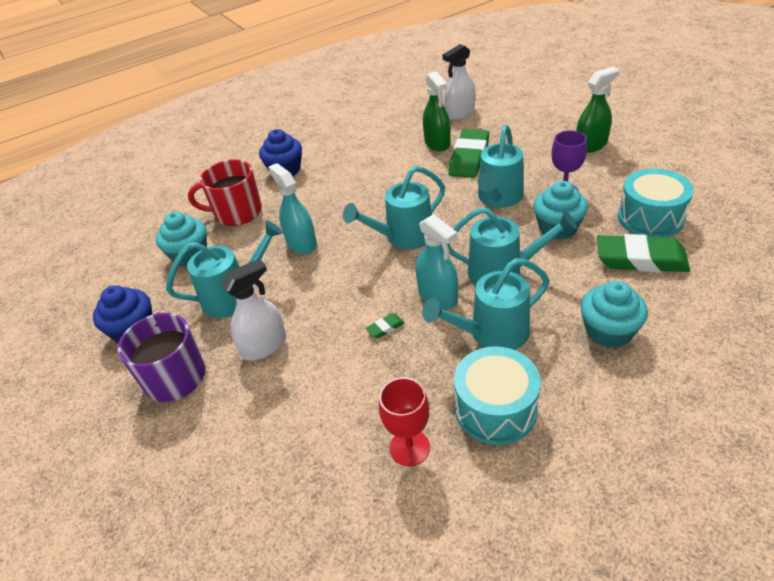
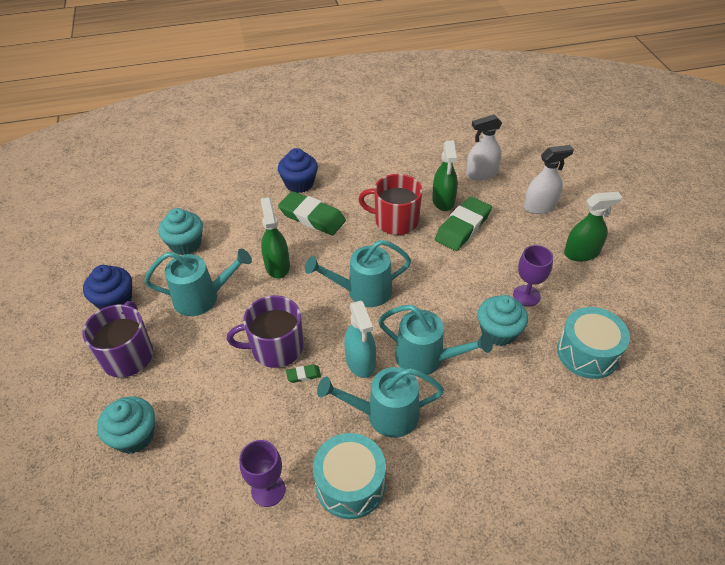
camera: 15 degrees right, 5 degrees up
(237, 212) = (240, 214): red mug -> red mug (395, 221)
(264, 346) = (204, 354): white spray bottle -> white spray bottle (540, 206)
(301, 243) = (277, 266): turquoise spray bottle -> green spray bottle
(341, 314) = (276, 348): none -> purple mug
(409, 447) = (268, 490): red goblet -> purple goblet
(498, 199) = (464, 281): turquoise watering can -> none
(608, 331) = (481, 452): turquoise cupcake -> turquoise cupcake (134, 436)
(640, 259) = (552, 392): green eraser -> green eraser (312, 217)

